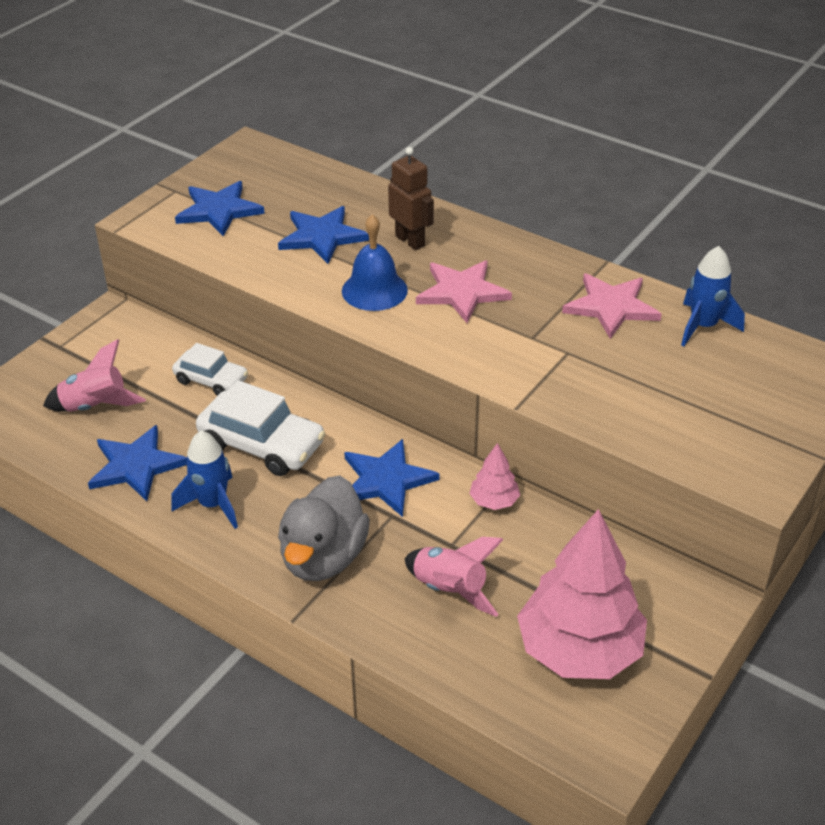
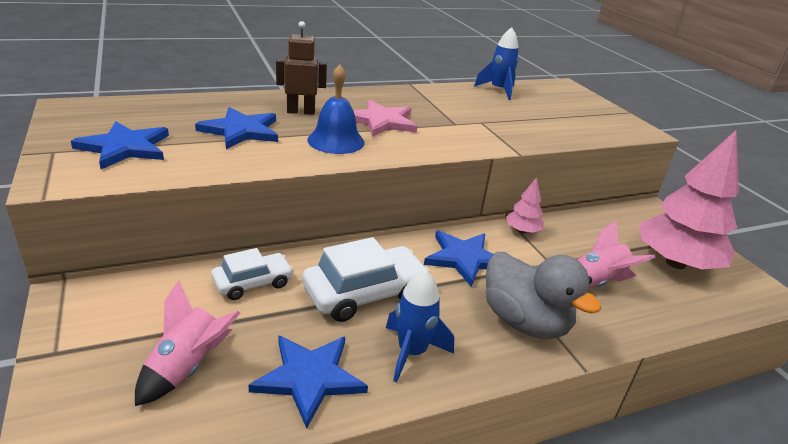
camera: 60 degrees left, 10 degrees down
(611, 307) = (454, 98): pink star -> none

